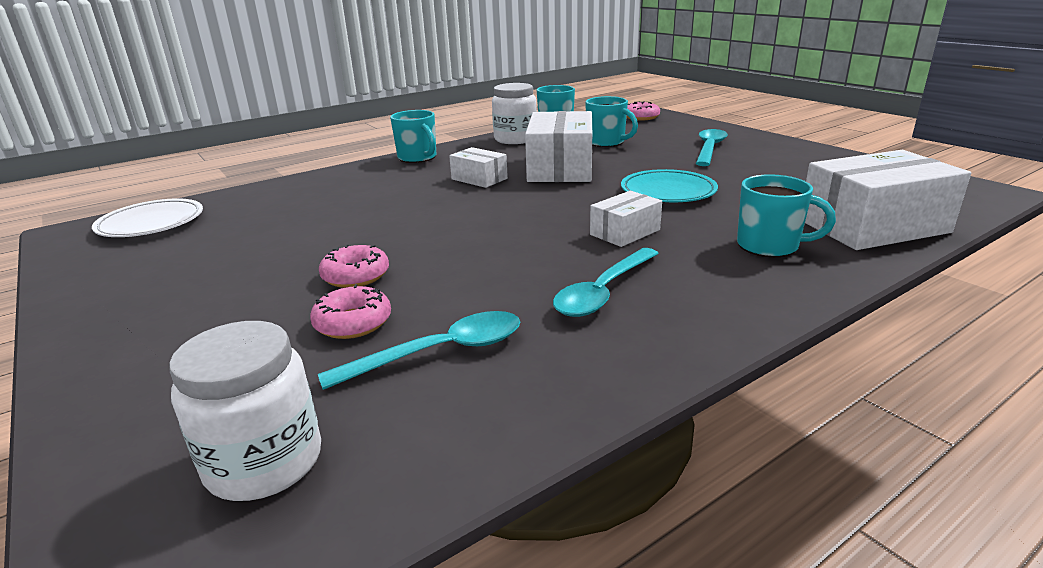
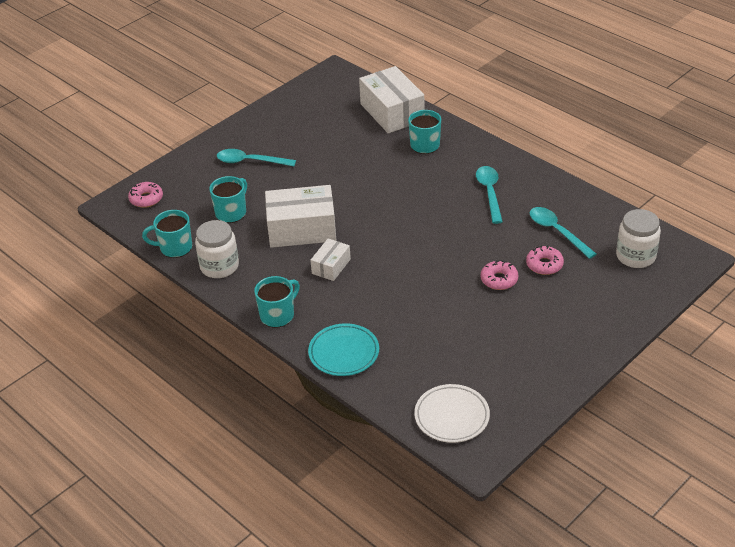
camera: 100 degrees left, 15 degrees up
(603, 292) = (490, 193): turquoise spoon -> turquoise spoon turned 120 degrees counterclockwise
(625, 232) = (417, 191): white box -> none
(668, 192) = (348, 178): turquoise plate -> turquoise plate (344, 353)

